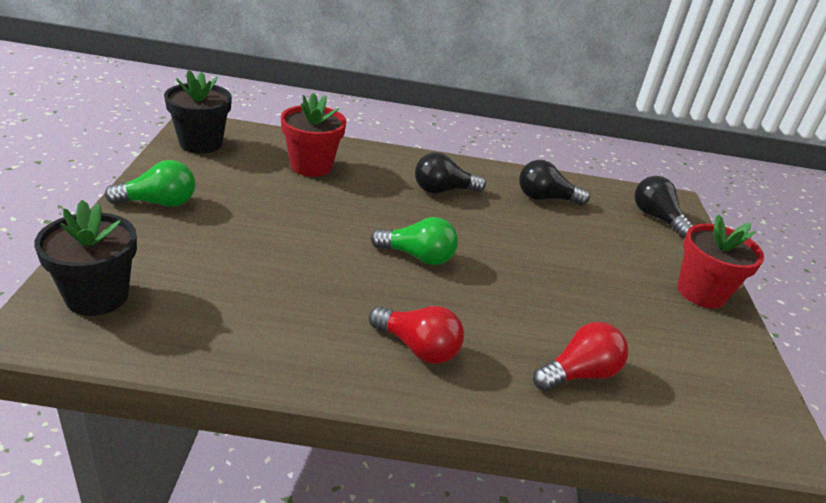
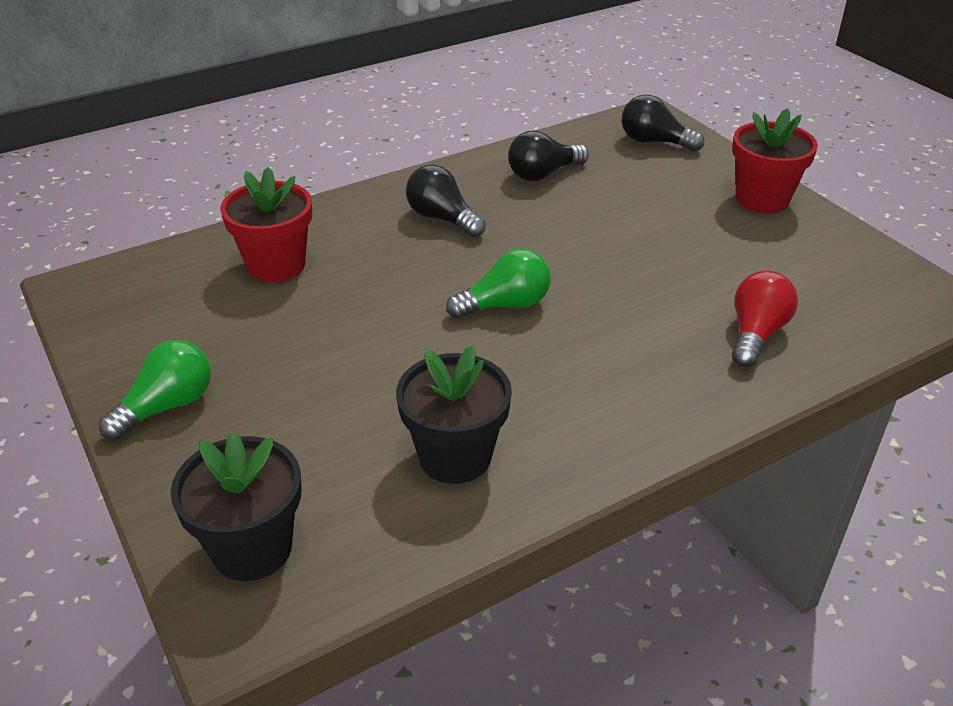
camera: 30 degrees left, 5 degrees up
(201, 143) = (112, 307): black flower pot -> black flower pot (455, 456)
(418, 348) = (612, 395): red light bulb -> none
(443, 190) = (442, 218): black light bulb -> black light bulb turned 90 degrees clockwise

